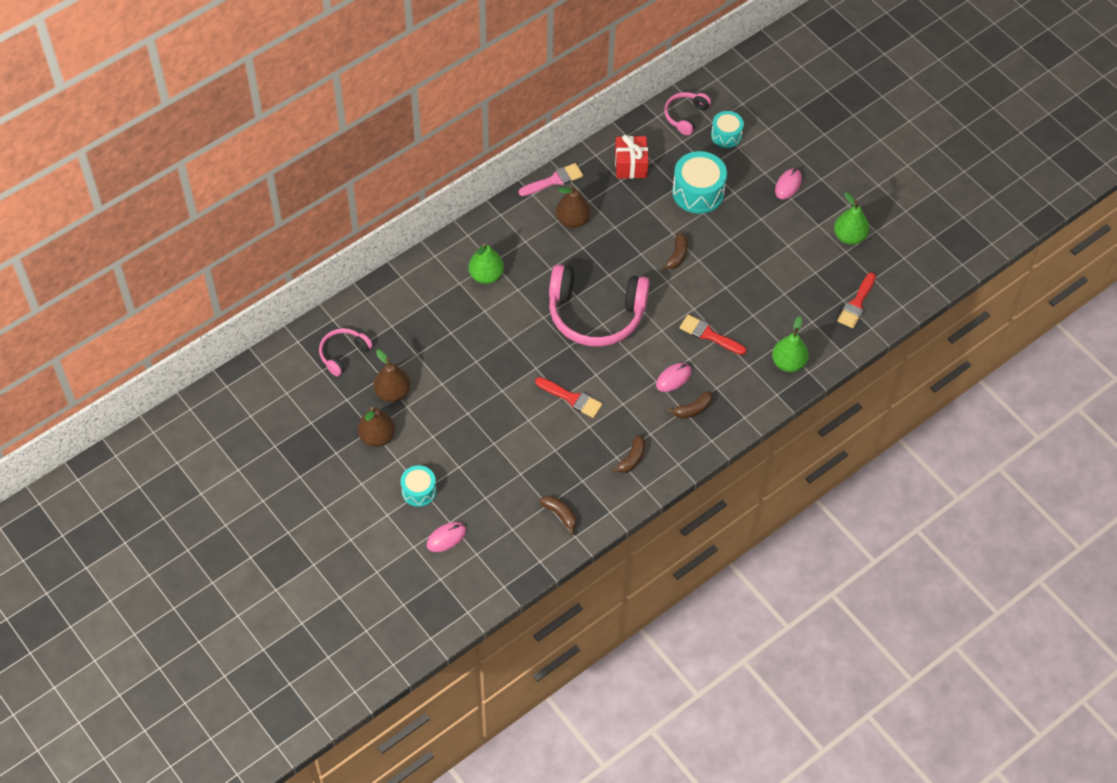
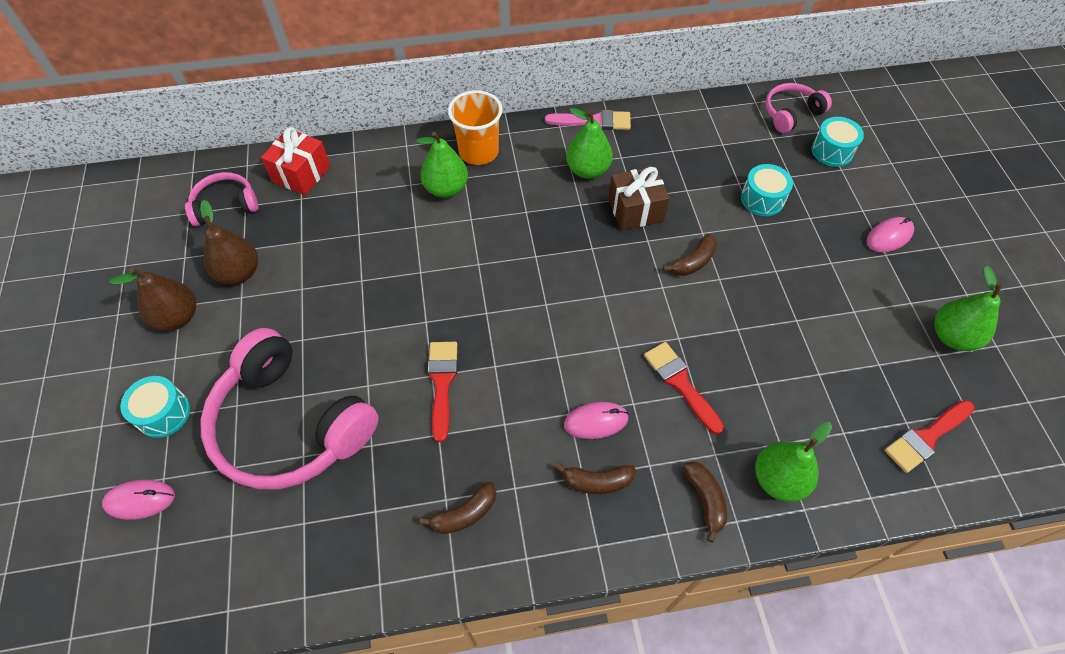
camera: 30 degrees right, 0 degrees up
(489, 239) = (479, 152): none -> orange cup
(560, 515) = (308, 549): brown banana -> brown banana (705, 499)
(571, 398) = (442, 383): red brush -> red brush turned 150 degrees counterclockwise
(572, 220) = (587, 170): brown pear -> green pear
(595, 314) = (545, 288): pink headphones -> pink headphones (290, 424)
(621, 236) = (635, 210): none -> brown gift
(630, 165) = (694, 139): red gift -> red gift (301, 174)
(698, 192) = (762, 199): turquoise drum -> turquoise drum, size x0.61

